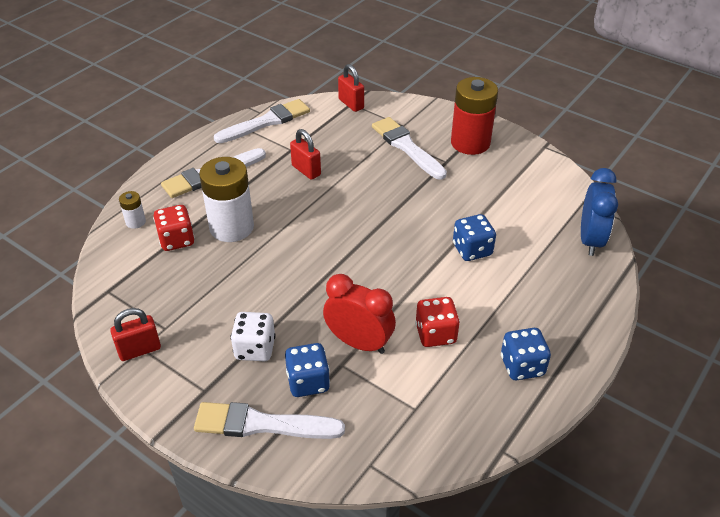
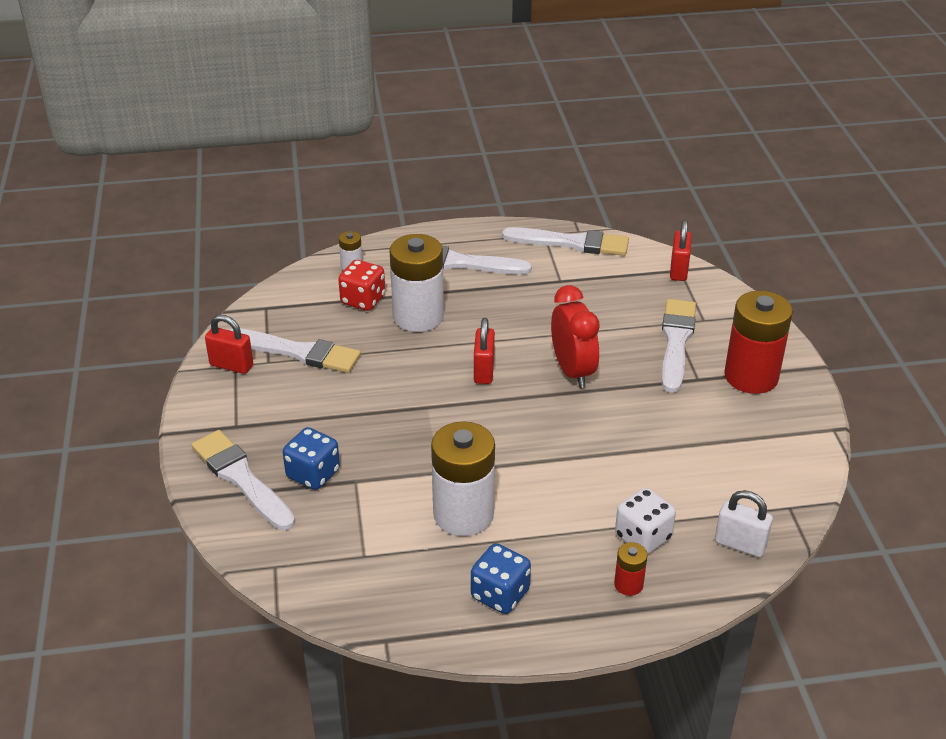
camera: 45 degrees right, 5 degrees down
(178, 306) = (298, 352): none -> white brush
(255, 348) = (309, 422): white dice -> white dice (643, 537)
(306, 170) = (547, 307): red padlock -> red padlock (484, 371)
(359, 343) = (391, 475): red clock -> red clock (572, 371)
(435, 334) = (463, 514): red dice -> white battery
(472, 250) = (601, 471): blue dice -> none
(573, 305) = (628, 584): none -> red battery
(590, 240) = (740, 544): blue clock -> white padlock

